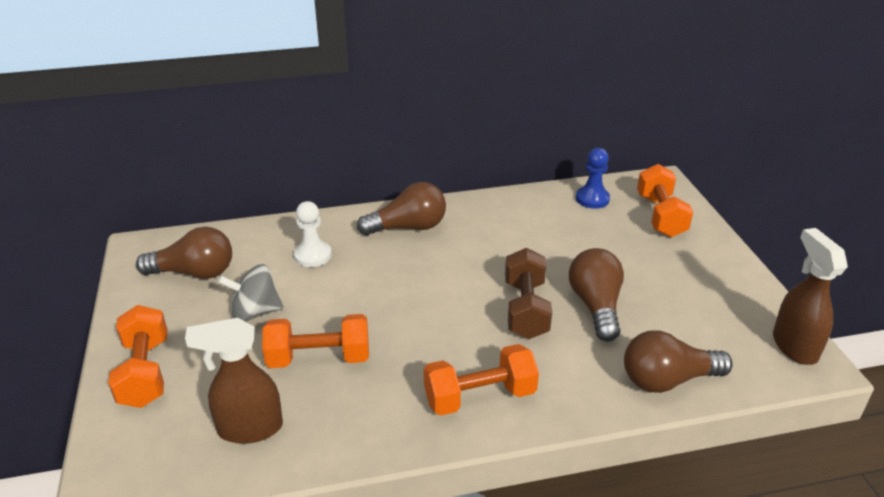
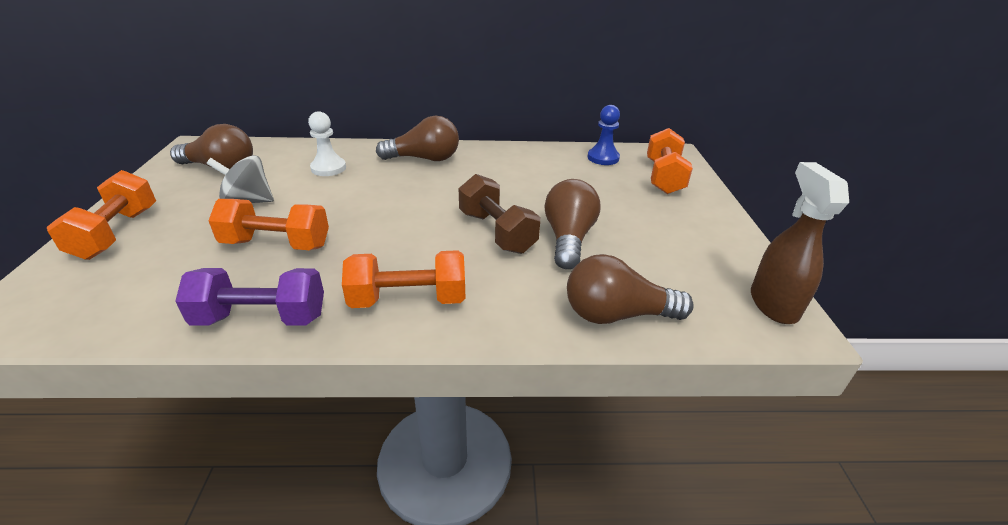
camera: 10 degrees right, 0 degrees up
(249, 429) = (167, 293): brown spray bottle -> none
(357, 438) = (261, 318): none -> purple dumbbell
(525, 309) = (496, 232): brown dumbbell -> brown dumbbell turned 45 degrees counterclockwise

